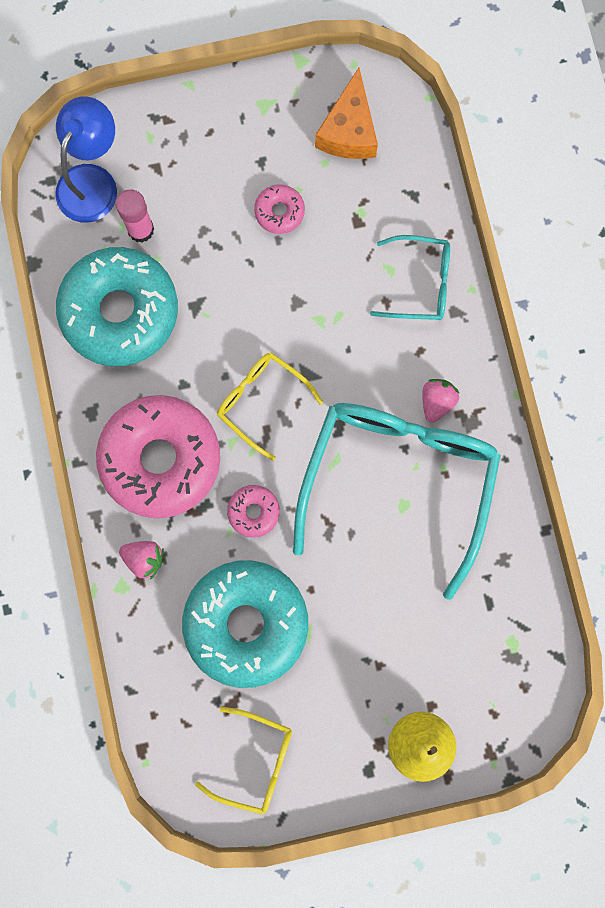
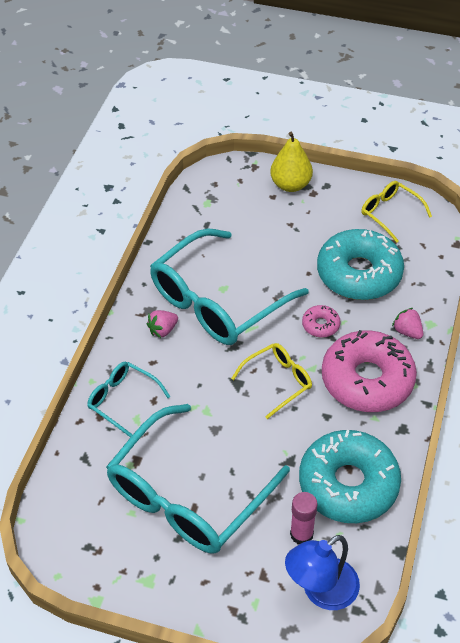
camera: 150 degrees left, 30 degrees down
(262, 401) = (277, 381): yellow glasses -> yellow glasses turned 105 degrees counterclockwise
(279, 212) = (188, 494): pink donut -> turquoise glasses
(349, 130) = (97, 526): orange cheese -> none

